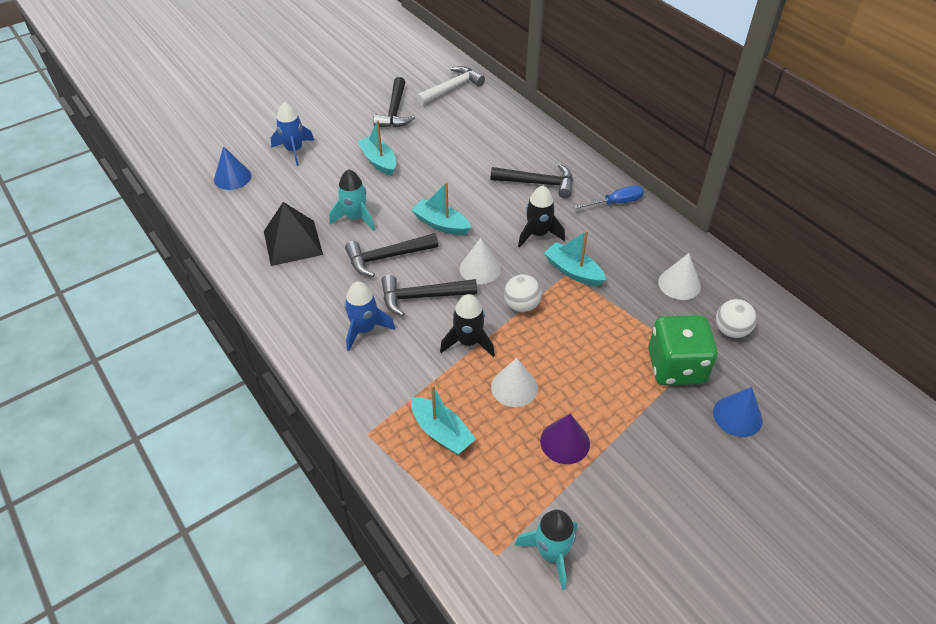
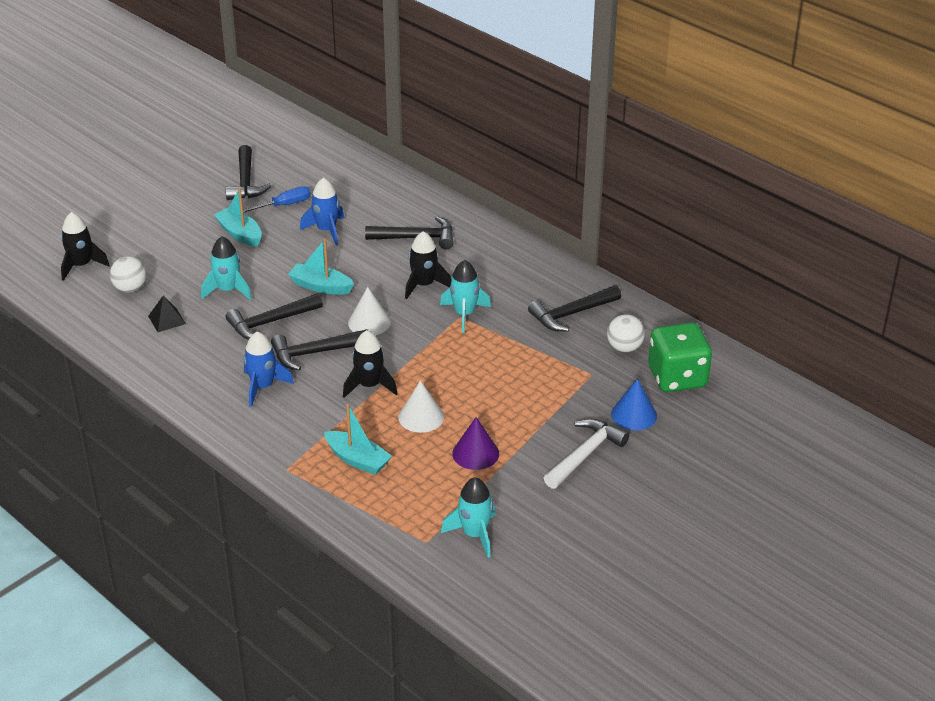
camera: 10 degrees left, 10 degrees down
(232, 177) = (81, 265): blue cone -> black rocket
(292, 242) = (166, 320): black pyramid -> black pyramid, size x0.54
(294, 150) = (142, 232): blue rocket -> blue rocket (326, 230)
(452, 88) = (305, 152): white hammer -> white hammer (585, 455)
(521, 305) = (417, 349): white ball -> white ball (130, 288)
(573, 271) = (464, 314): turquoise boat -> turquoise rocket
(616, 203) = (500, 248): blue screwdriver -> blue screwdriver (284, 205)
(676, 367) = (574, 383): green dice -> green dice (677, 377)
(679, 284) = (571, 314): white cone -> black hammer

